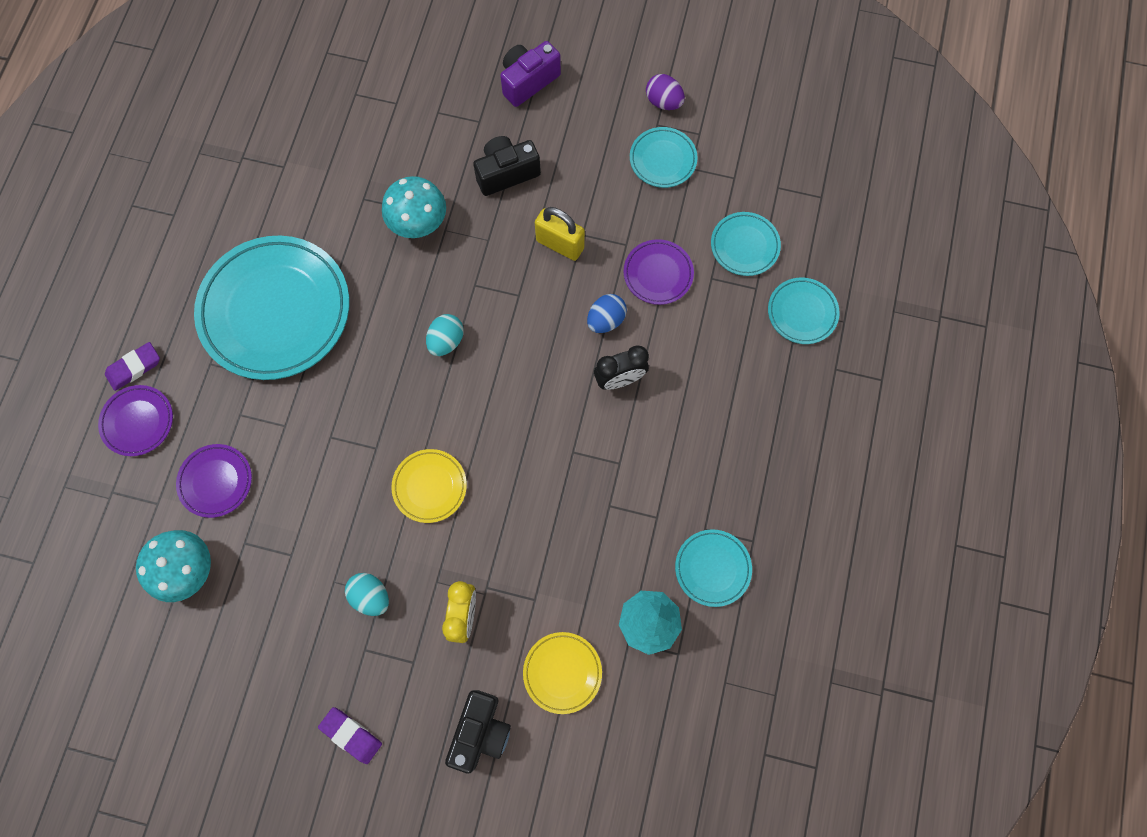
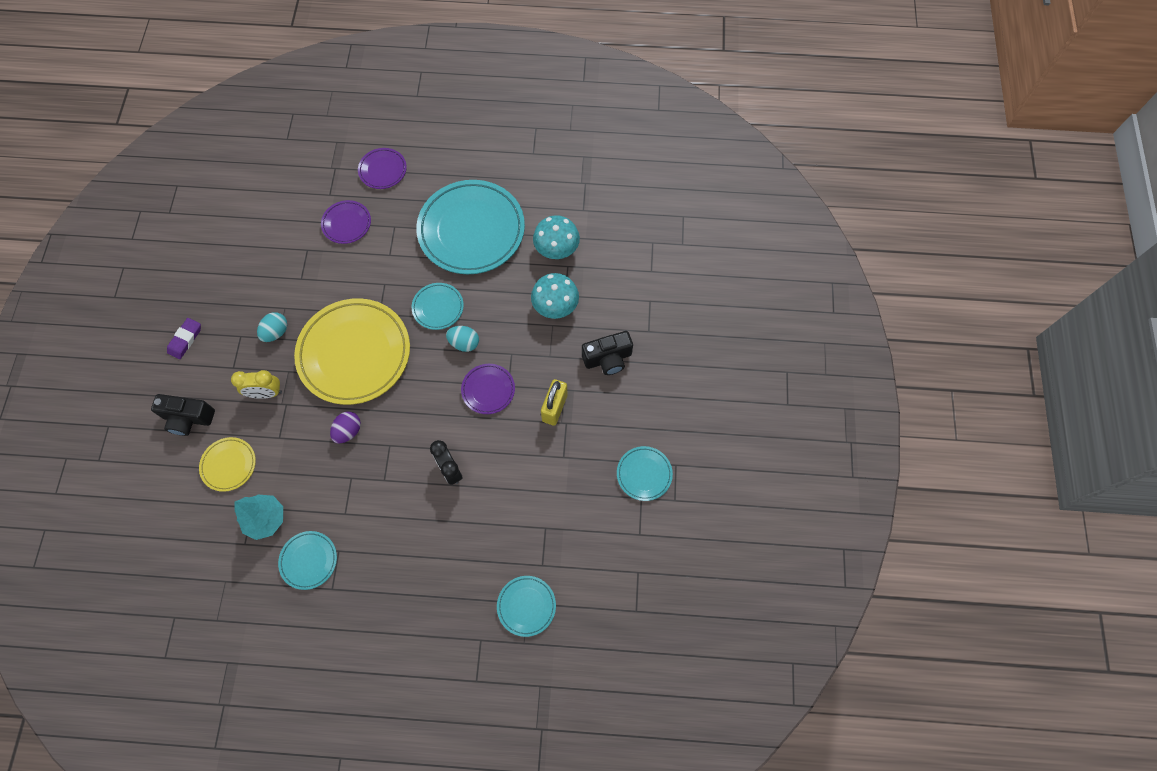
camera: 80 degrees right, 5 degrees down
(134, 367) = (419, 159): purple eraser -> none
(187, 569) = (288, 221): turquoise mushroom -> turquoise mushroom (556, 249)
(430, 486) = (354, 354): yellow plate -> yellow plate, size x2.15
(506, 173) = (608, 359): black camera -> black camera turned 105 degrees clockwise
(528, 81) = (692, 360): purple camera -> none
(606, 320) = (497, 452): blue egg -> none
(658, 274) = (542, 485): purple plate -> purple plate (488, 390)
(663, 102) = (698, 467): purple egg -> purple egg (348, 431)
(744, 246) = (578, 551): turquoise plate -> turquoise plate (438, 307)

